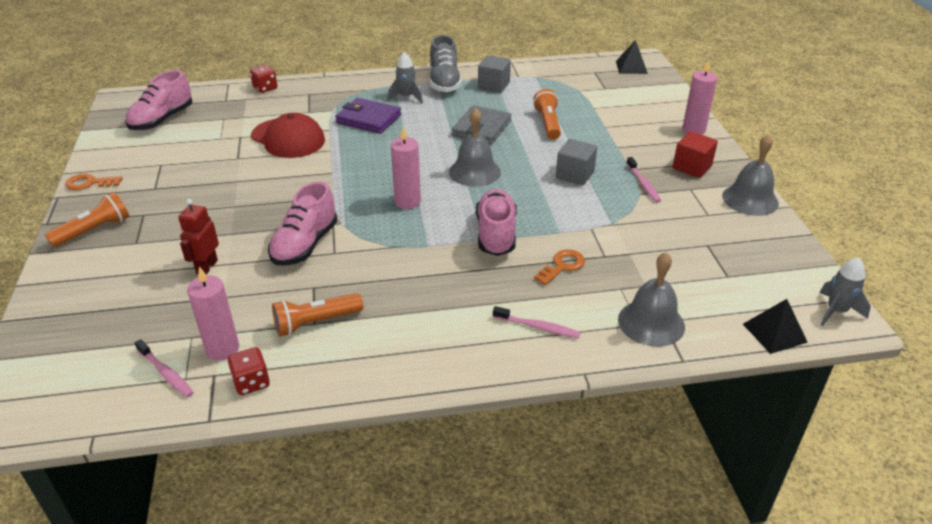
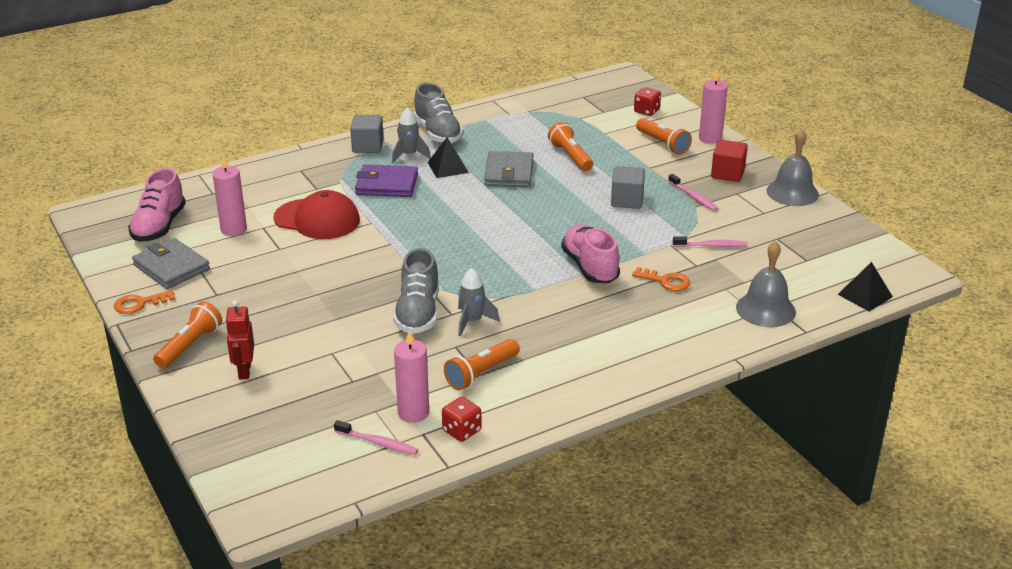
camera: 20 degrees left, 5 degrees down
(141, 156) = (171, 267): none -> grey wallet
(207, 267) = (338, 352): red robot -> red robot (244, 371)
(265, 88) = (246, 172): red dice -> red dice (646, 111)
(305, 245) = (418, 313): pink shoe -> grey shoe
(407, 202) = (487, 255): pink candle -> pink candle (233, 229)
(474, 172) = (531, 216): grey bell -> none
(494, 85) = (491, 128): grey cube -> grey cube (368, 146)
(538, 327) = (676, 333): pink toothbrush -> pink toothbrush (711, 246)
(562, 266) = (666, 281): orange key -> orange key turned 90 degrees clockwise
(631, 67) = (616, 85): black pyramid -> black pyramid (448, 167)
(643, 127) = (662, 144): none -> orange flashlight
(836, 311) = (903, 269): grey rocket -> grey rocket (472, 321)

